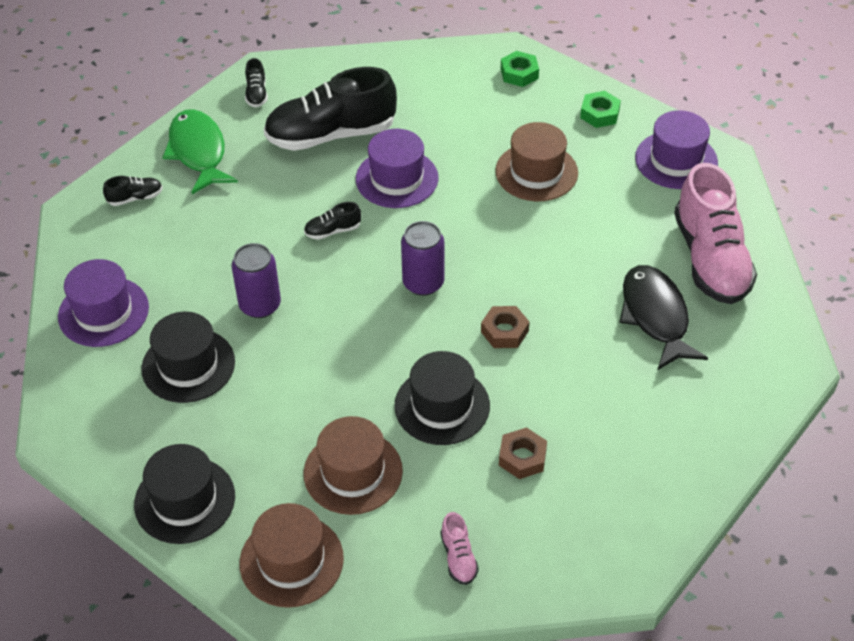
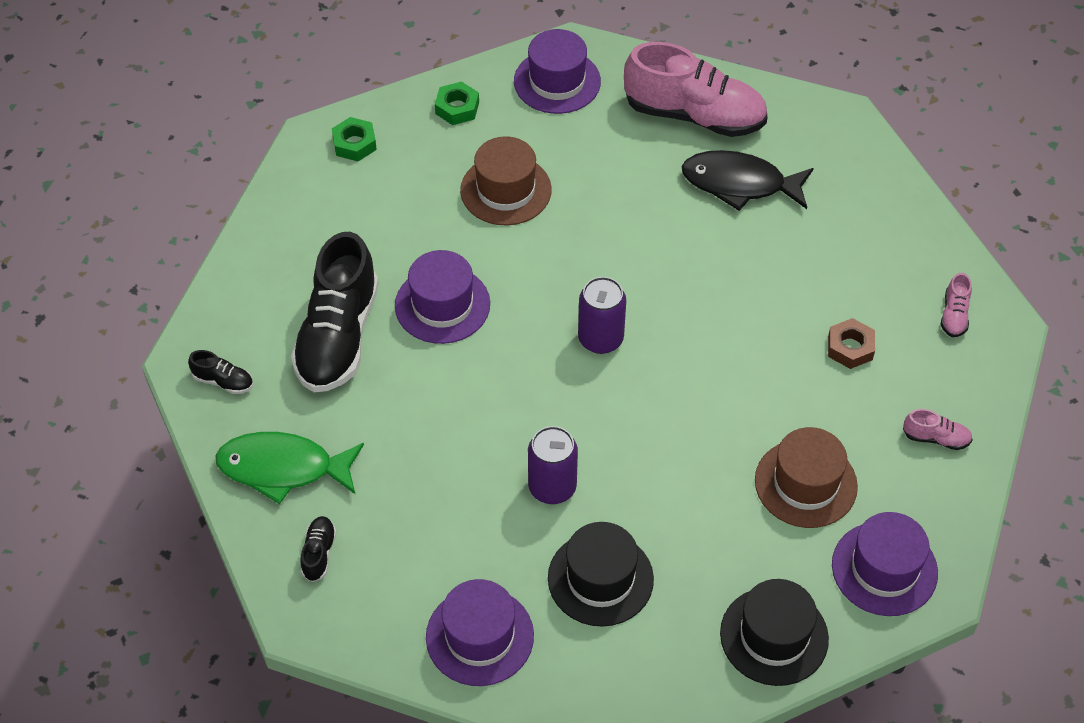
camera: 65 degrees left, 5 degrees up
(291, 560) = (884, 569): brown hat -> purple hat
(333, 231) = (484, 387): black shoe -> none
(442, 406) = (762, 384): black hat -> none
(504, 331) = (697, 300): brown nut -> none
(614, 528) = (954, 315): none -> pink shoe

